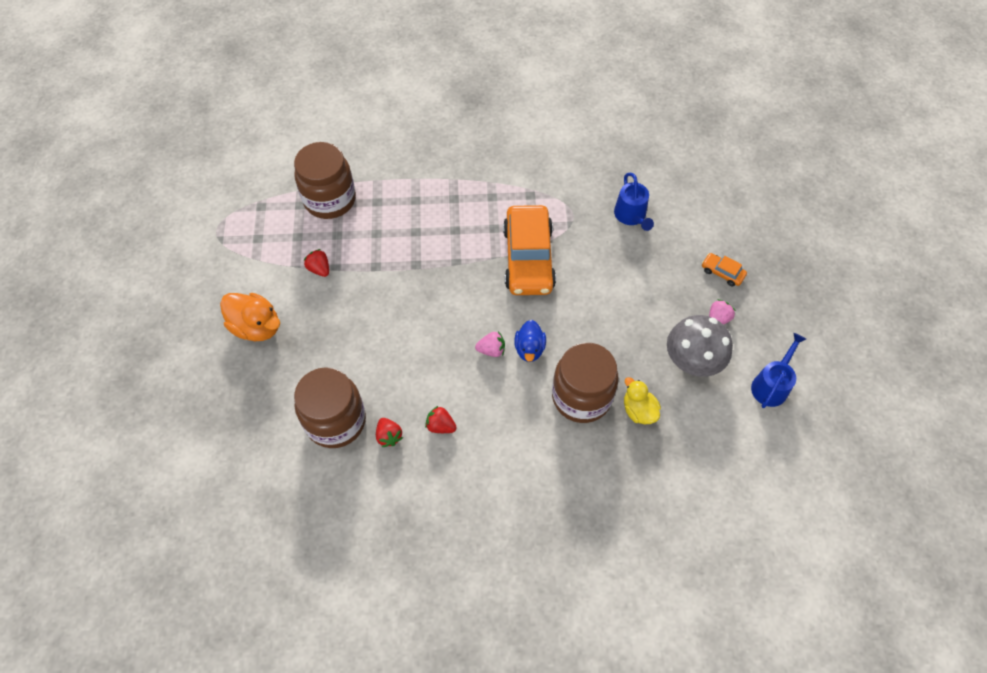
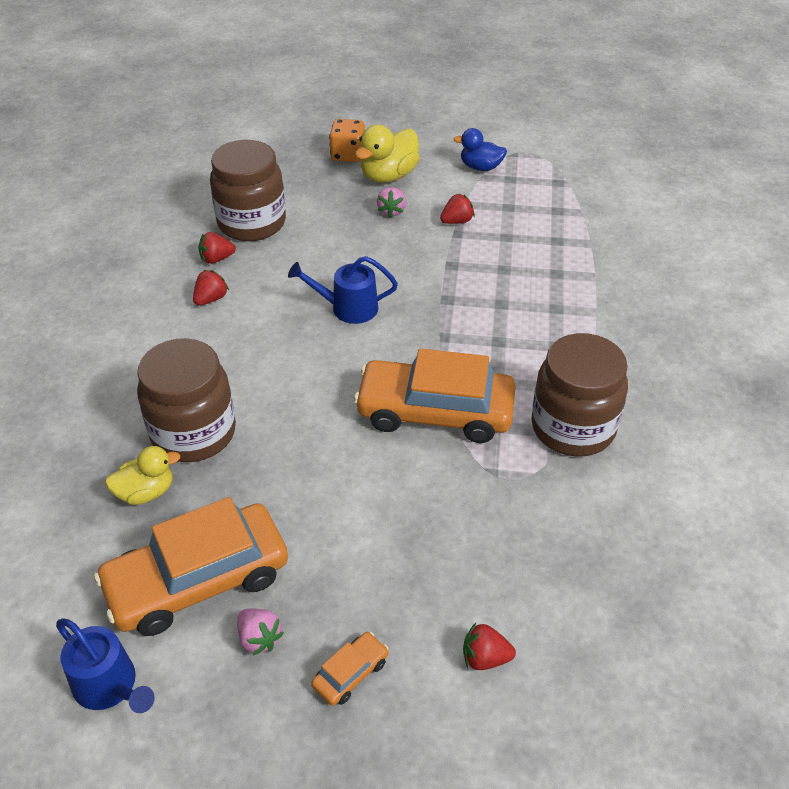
camera: 100 degrees right, 15 degrees down
(223, 365) = (348, 155): none -> orange dice
(257, 327) = (388, 176): orange duck -> yellow duck
(330, 199) = (563, 234): brown jar -> brown jar (573, 427)
(491, 350) = (296, 354): pink strawberry -> pink strawberry (391, 211)
(529, 349) = (285, 391): blue duck -> blue duck (480, 167)
(631, 216) = (497, 559): blue watering can -> blue watering can (348, 308)
(692, 360) = (197, 580): grey mushroom -> orange car
(693, 216) = (485, 658): none -> red strawberry

